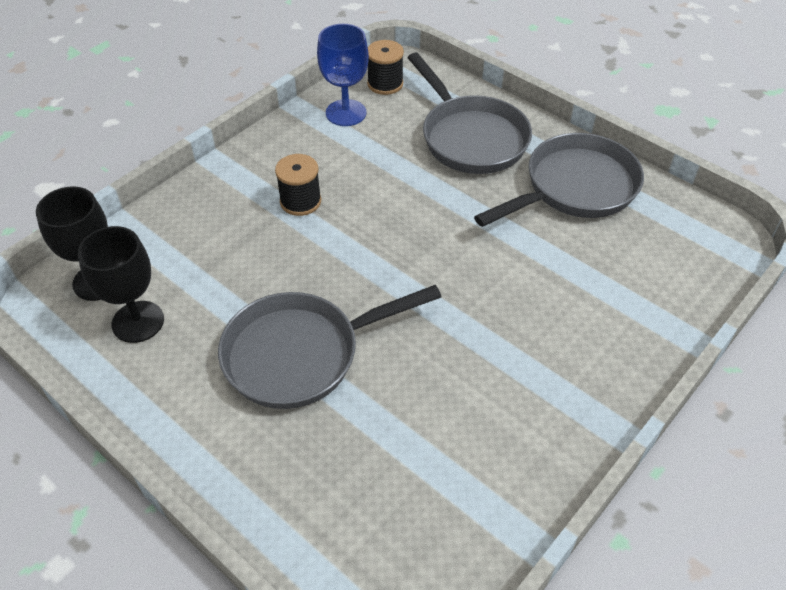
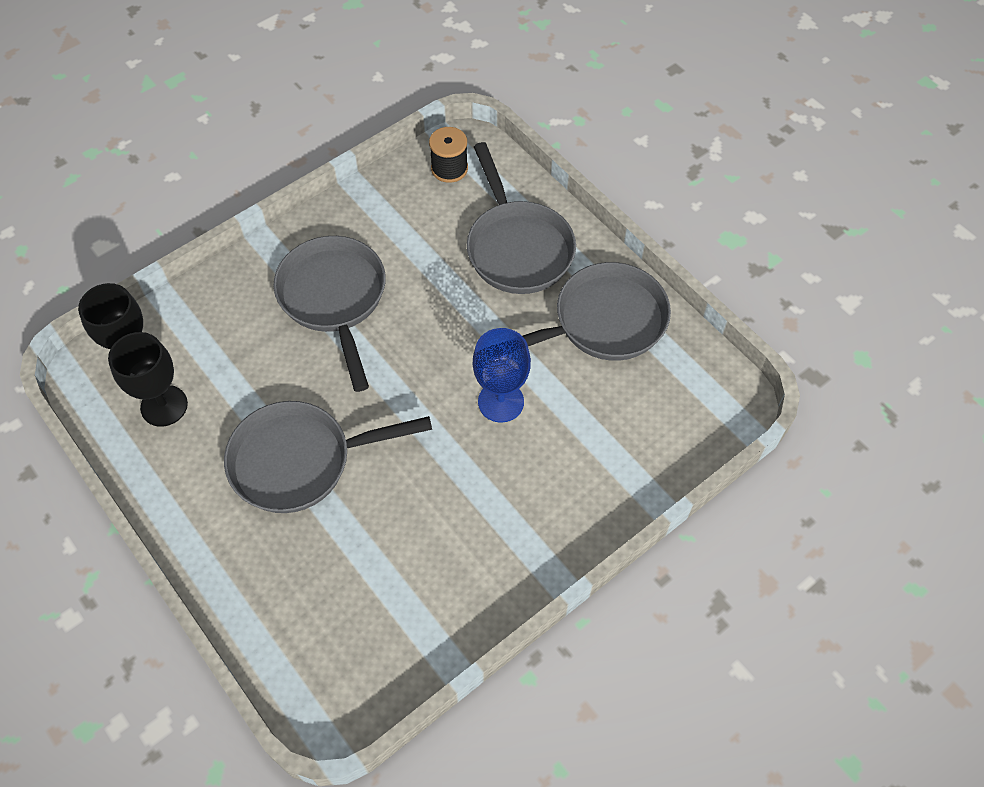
camera: 10 degrees right, 10 degrees up
(300, 201) = (334, 299): black spool -> grey pan
(346, 113) = (401, 200): blue goblet -> blue goblet (501, 402)

